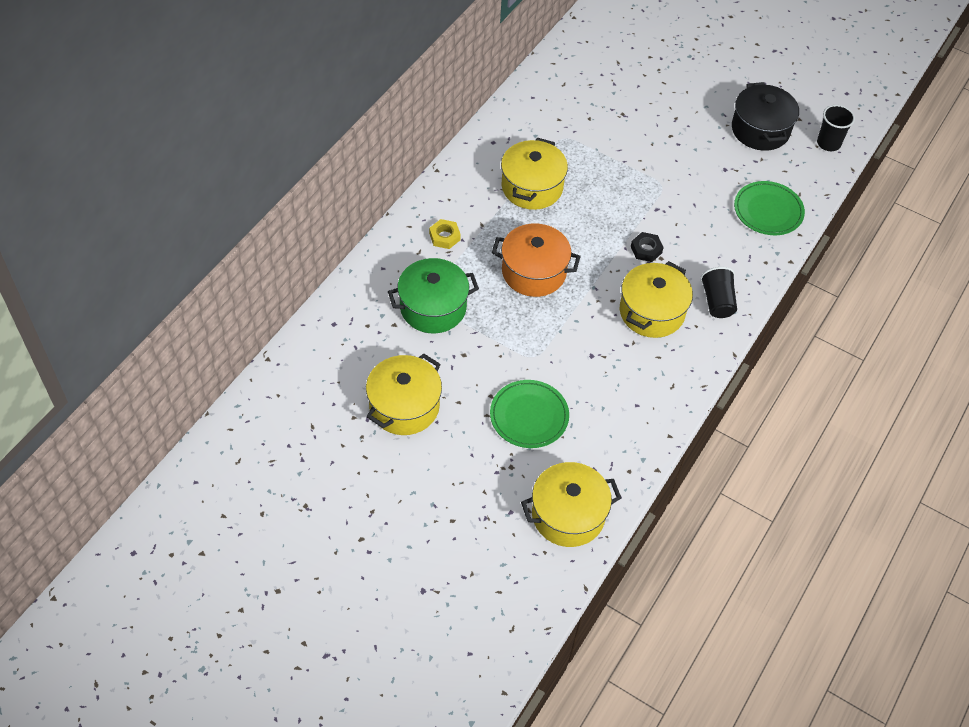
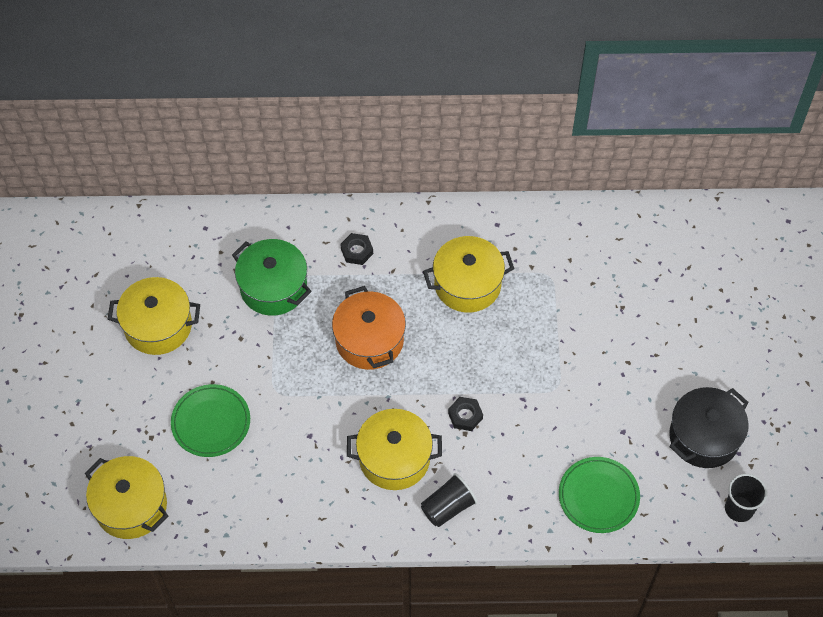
camera: 60 degrees right, 5 degrees up
(444, 237) = (357, 251): yellow nut -> black nut

